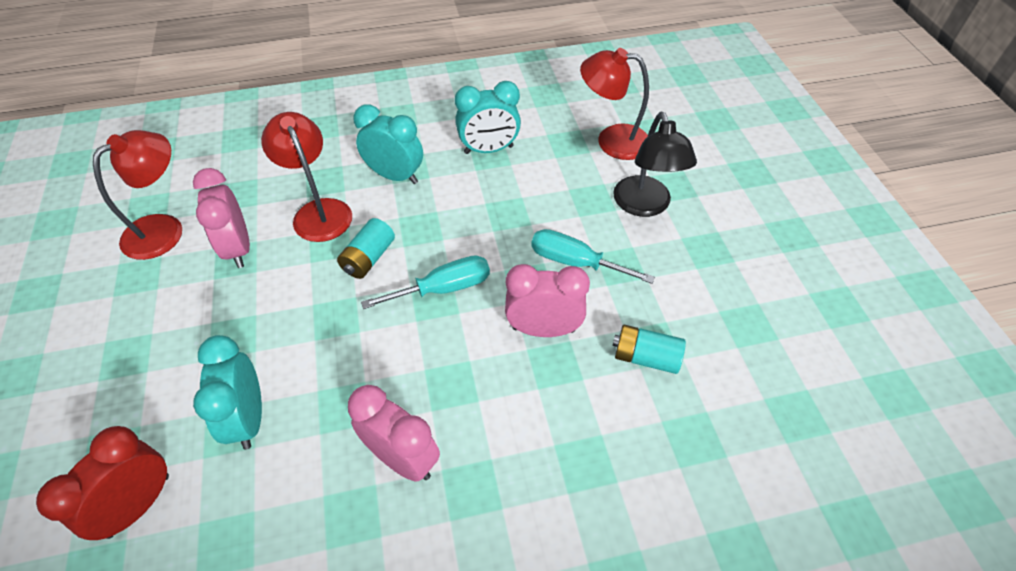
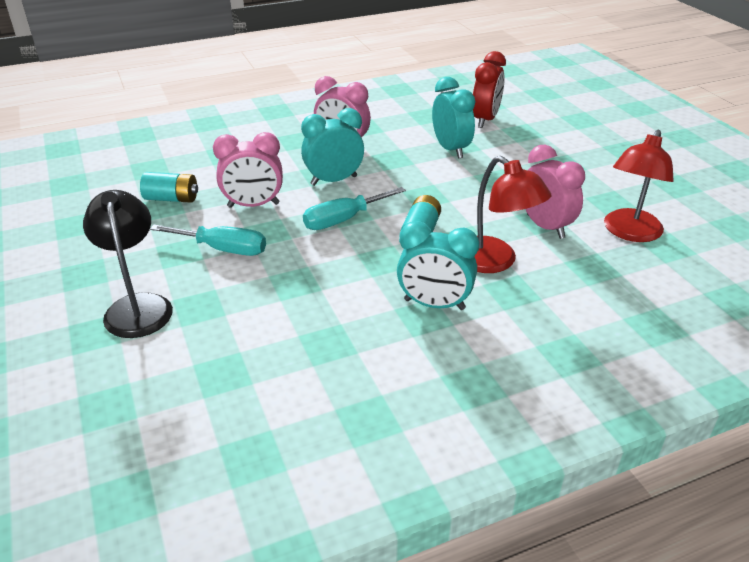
camera: 170 degrees right, 15 degrees down
(489, 150) = (330, 349): turquoise clock -> turquoise clock (334, 180)
(612, 140) = (158, 384): red lamp -> none

